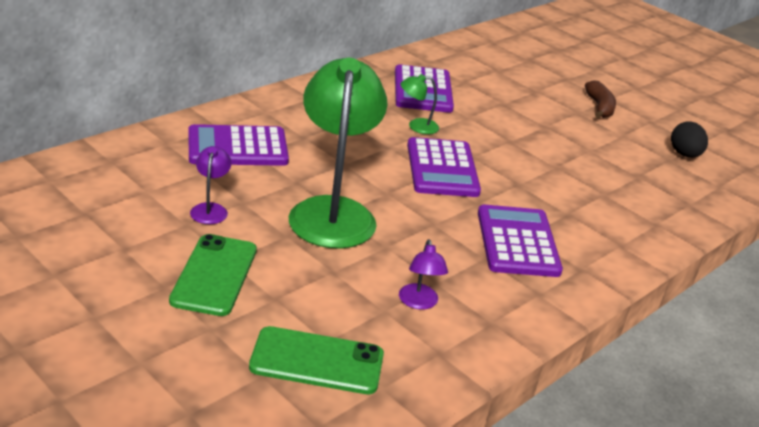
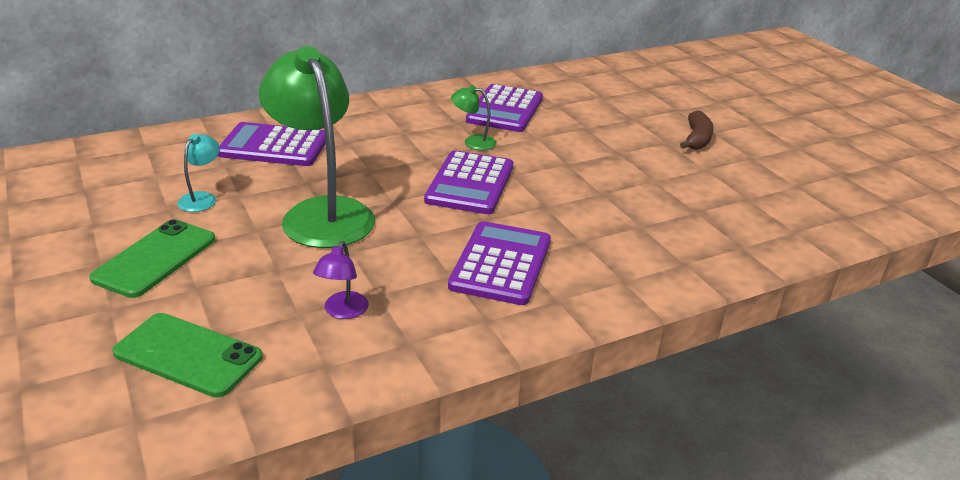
camera: 20 degrees right, 0 degrees up
(210, 209) = (202, 198): purple lamp -> turquoise lamp
(333, 211) = (322, 213): green lamp -> green lamp turned 45 degrees counterclockwise
(684, 155) = (771, 195): black egg -> none

